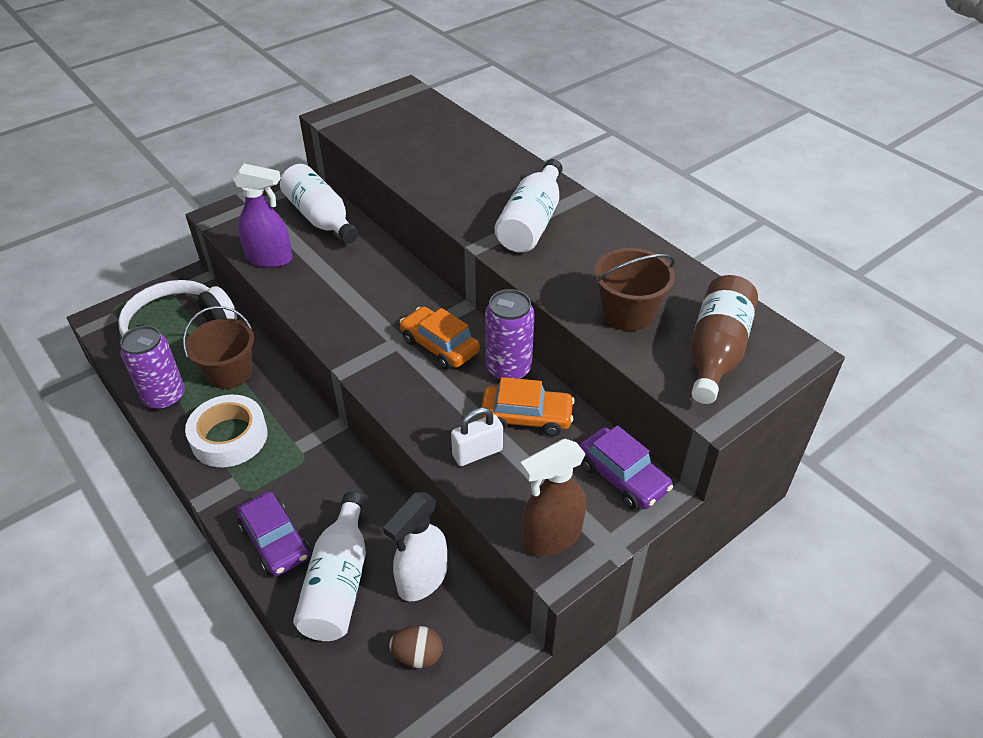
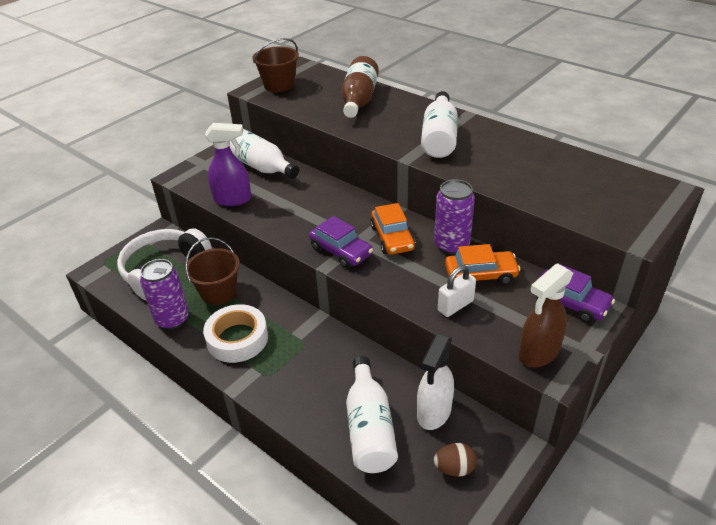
camera: 10 degrees left, 5 degrees down
(275, 541) = (306, 407): purple car -> purple car (341, 251)
(439, 346) = (392, 238): orange car -> orange car turned 135 degrees counterclockwise
(627, 313) = (539, 184): brown bucket -> brown bucket (279, 85)
(716, 352) = (615, 199): brown bottle -> brown bottle (359, 100)

